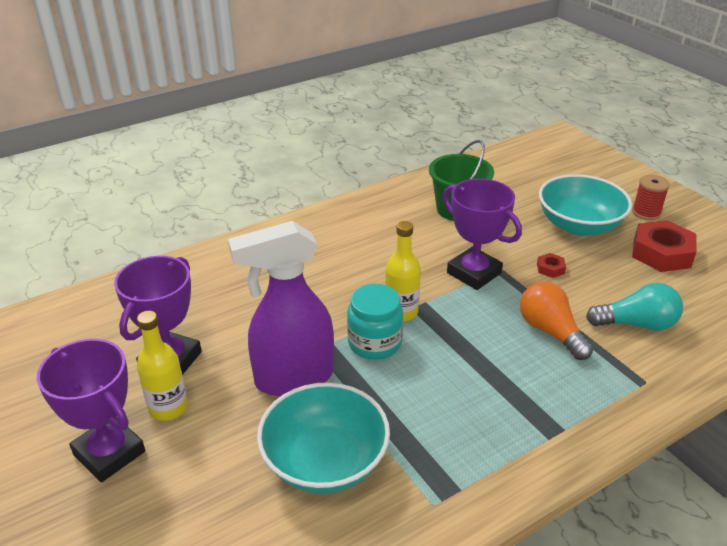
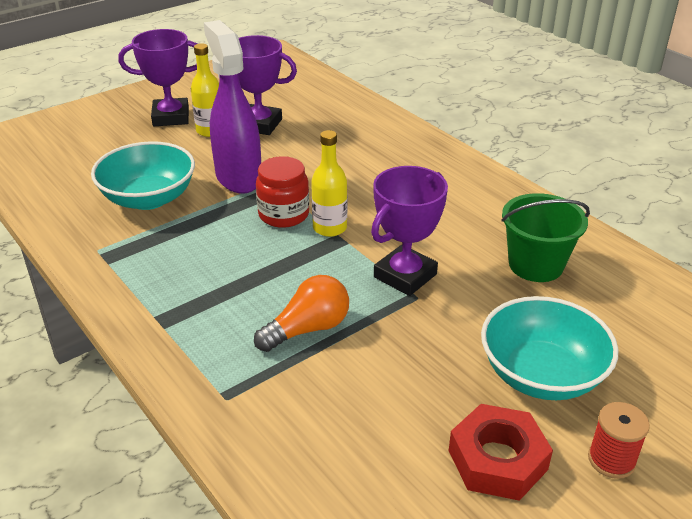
camera: 85 degrees right, 0 degrees up
(109, 453) = (171, 117): purple trophy -> purple trophy turned 45 degrees clockwise
(374, 343) = (283, 214): turquoise jar -> red jar
(550, 268) = (428, 338): red nut -> none
(636, 324) = (328, 405): turquoise light bulb -> none

